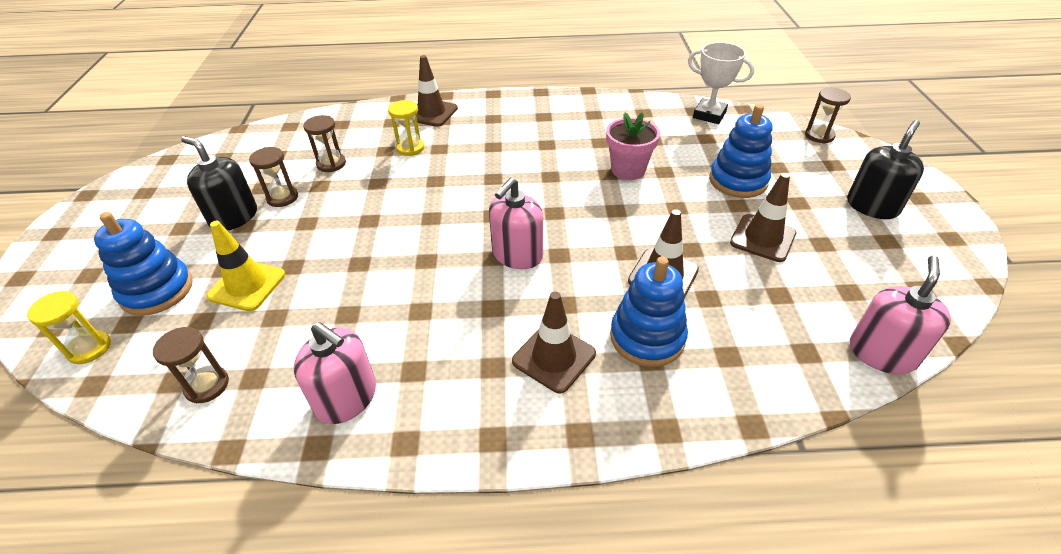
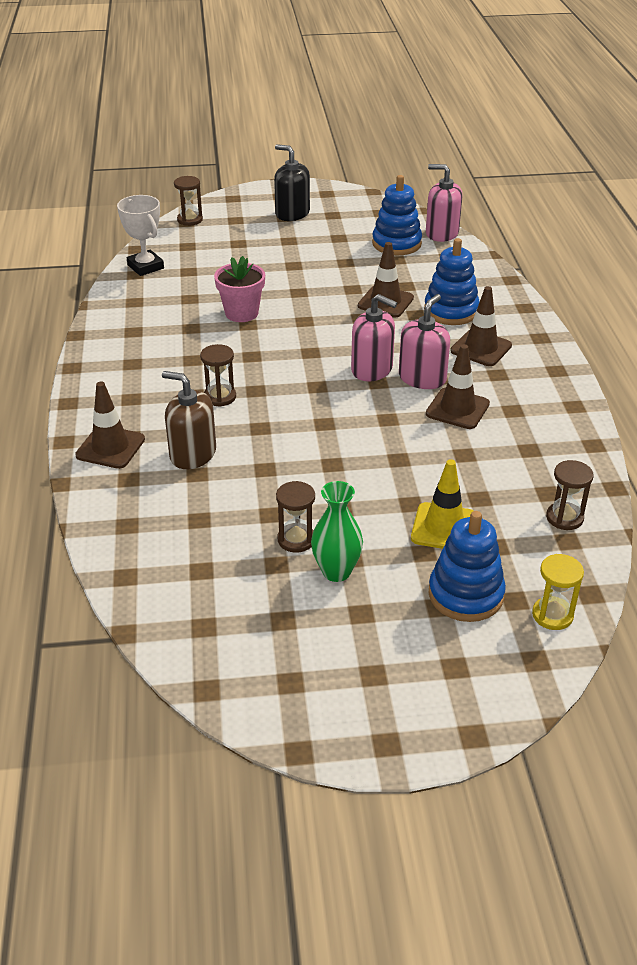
camera: 95 degrees left, 5 degrees down
(234, 217) = (336, 571): black soap dispenser -> green vase
(331, 164) = (225, 513): brown hourglass -> brown hourglass (220, 397)
(346, 398) = (549, 438): pink soap dispenser -> pink soap dispenser (422, 378)
(410, 148) = (193, 454): yellow hourglass -> brown soap dispenser
(709, 115) = (145, 267): white trophy -> white trophy turned 60 degrees counterclockwise
(738, 181) = (259, 262): blue stacking toy -> blue stacking toy (396, 244)
(762, 238) = (335, 259): brown traffic cone -> brown traffic cone (457, 409)

